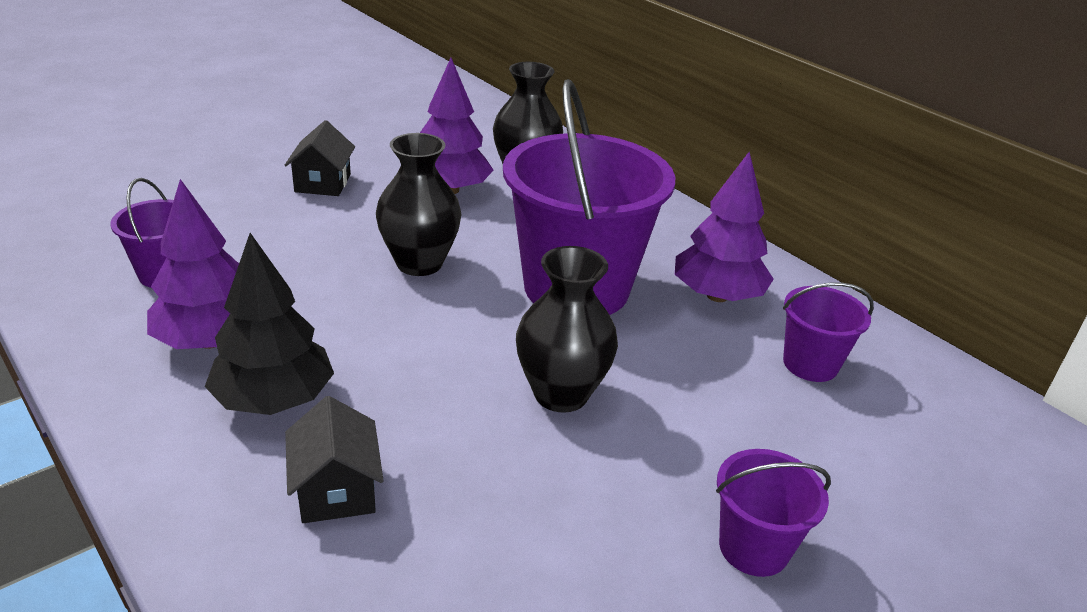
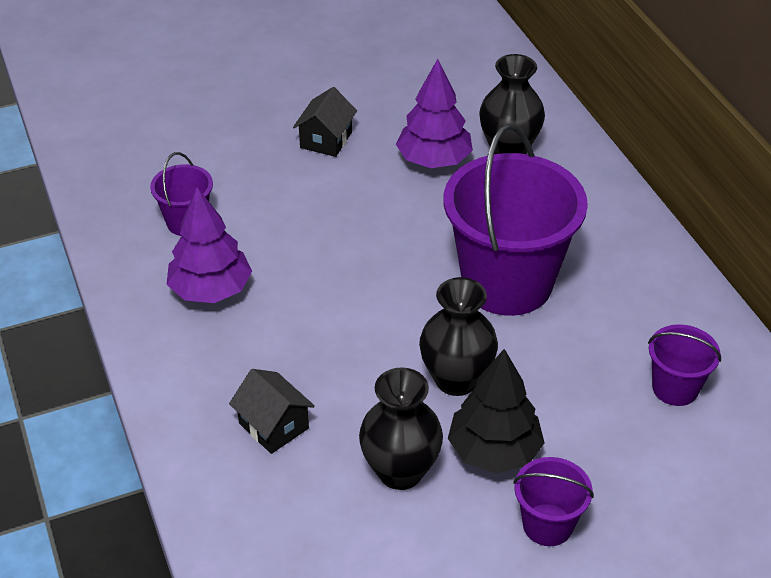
camera: 20 degrees right, 10 degrees up
(274, 400) = (246, 348): black tree -> black tree (494, 451)
(336, 490) = (274, 426): black house -> black house turned 45 degrees counterclockwise
(419, 263) = (384, 239): black vase -> black vase (400, 471)
(717, 296) = (627, 309): purple tree -> none

